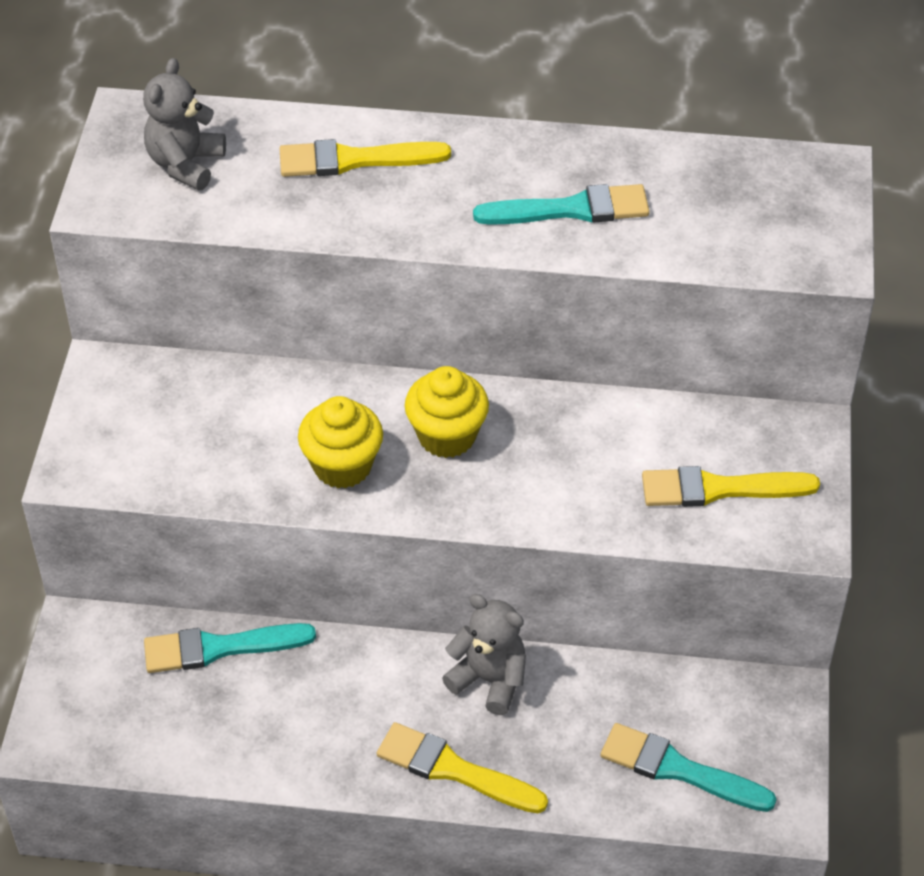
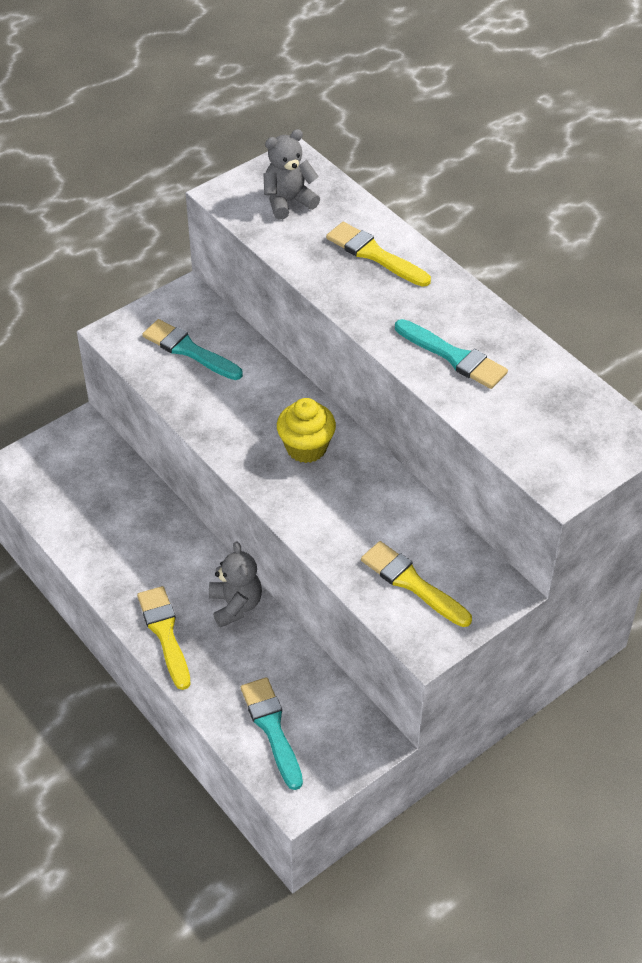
camera: 45 degrees right, 0 degrees up
(219, 648) = (131, 486): turquoise brush -> turquoise brush (189, 350)
(342, 466) = (237, 424): yellow cupcake -> none

